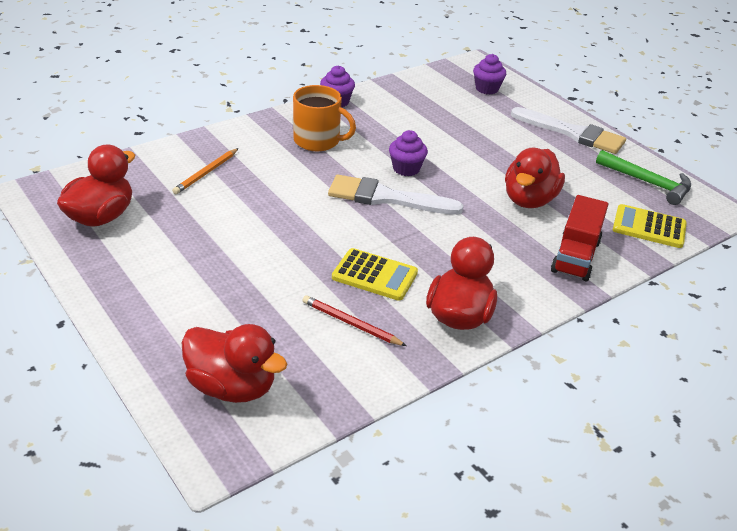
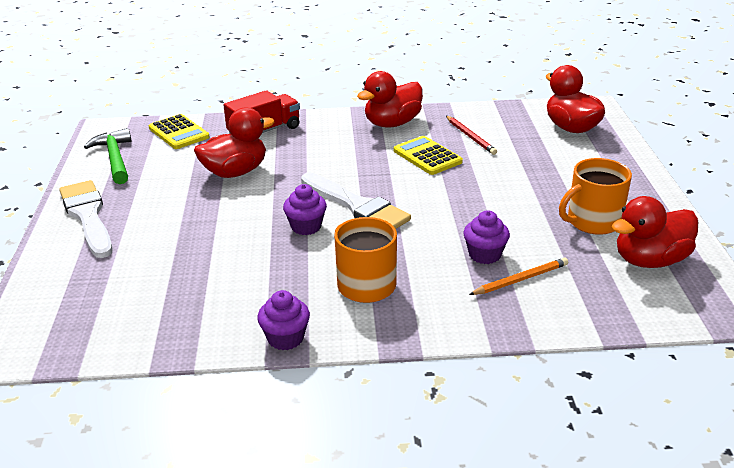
camera: 145 degrees left, 5 degrees down
(162, 242) = (592, 221): none -> orange mug
(487, 89) = (73, 299): purple cupcake -> purple cupcake (484, 255)

